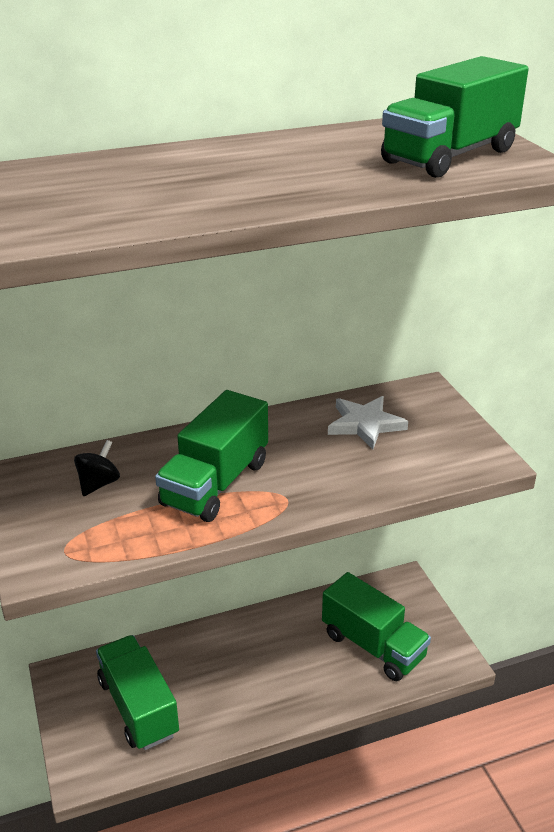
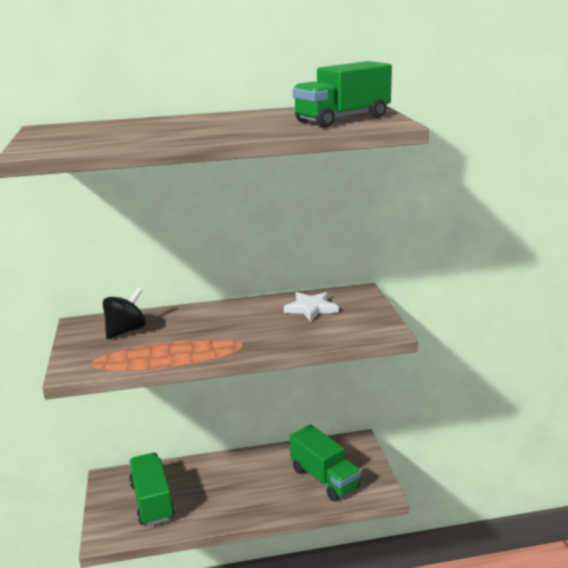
camera: 10 degrees right, 10 degrees down
(98, 484) = (126, 331): black spinning top -> black spinning top, size x1.52
(215, 483) = (199, 334): green truck -> none

